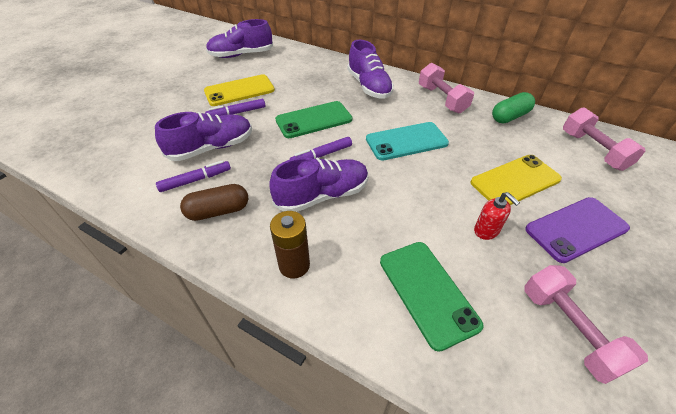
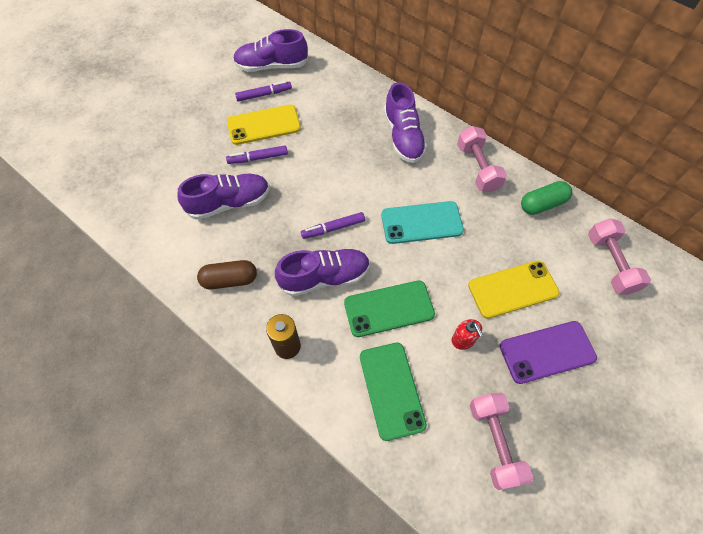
camera: 10 degrees right, 15 degrees up
(196, 180) = (212, 241): purple marker -> purple marker (264, 95)
(314, 120) = (334, 179): green phone -> green phone (389, 308)

